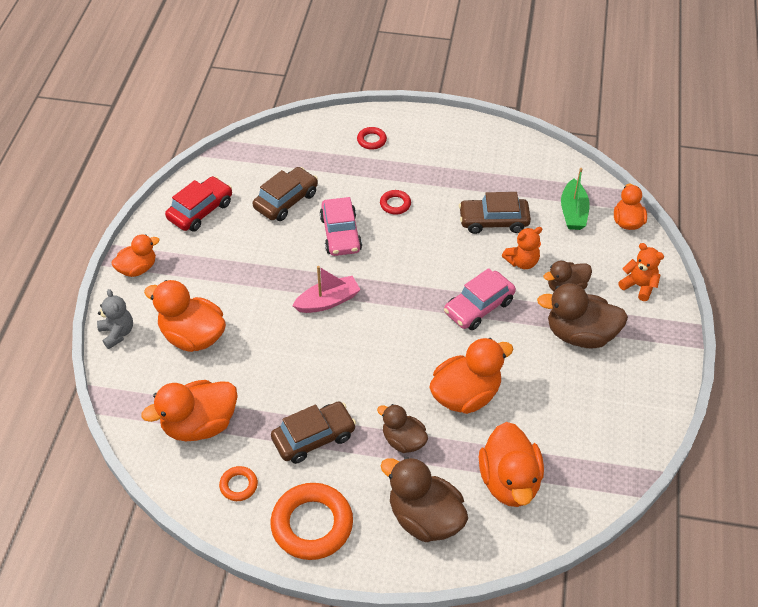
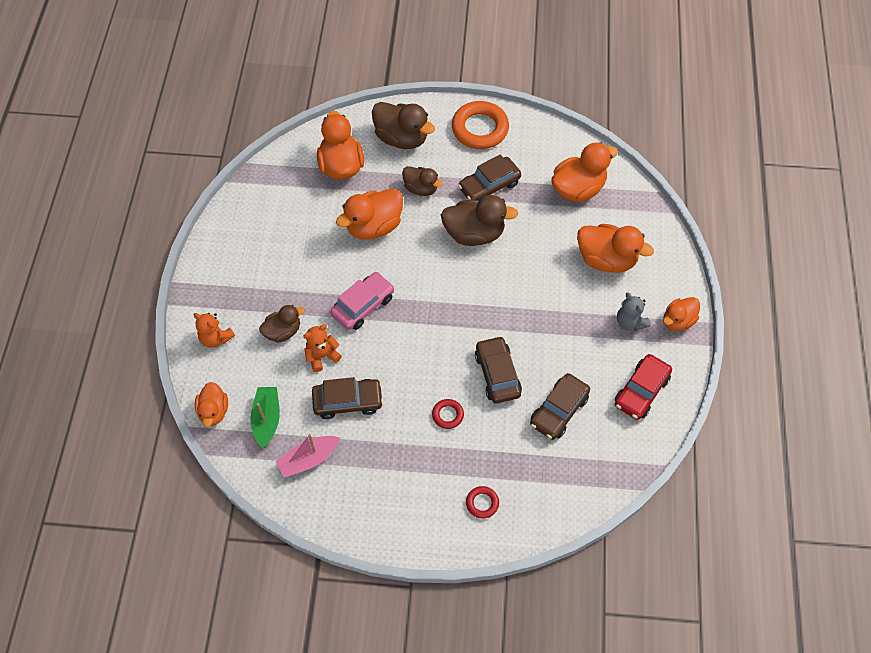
camera: 175 degrees right, 10 degrees up
(117, 333) = (671, 257): grey teddy bear -> grey teddy bear (630, 322)
(238, 485) = (537, 149): orange ring -> none
(328, 301) = (497, 301): pink boat -> pink boat (308, 459)
(341, 234) = (497, 374): pink car -> brown car
(580, 334) = (275, 286): brown duck -> brown duck (474, 233)

